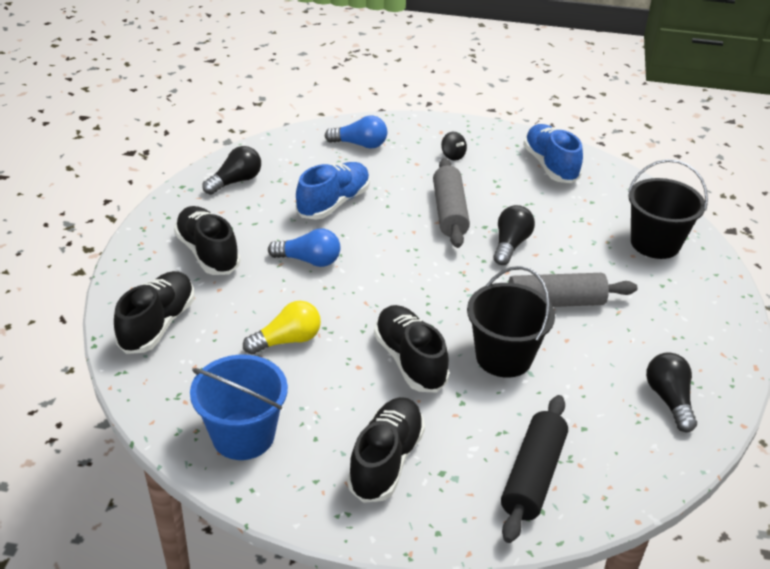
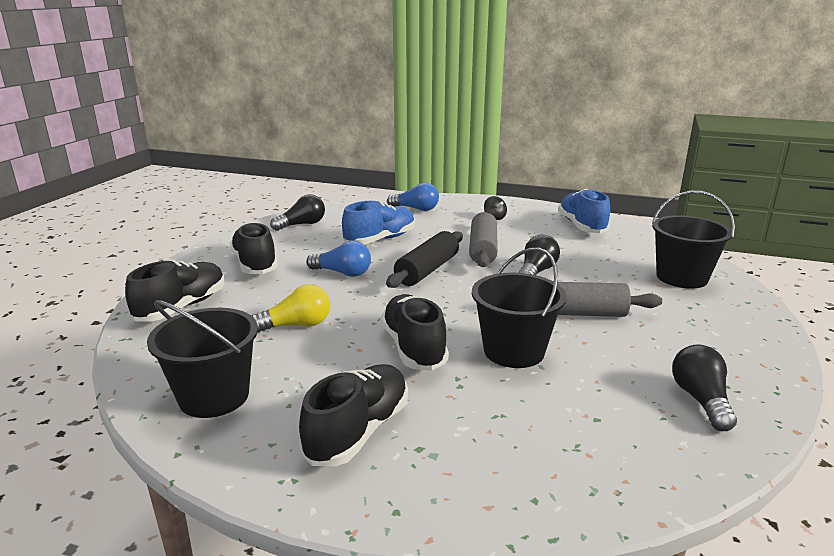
camera: 10 degrees right, 15 degrees down
(243, 435) = (214, 396): blue bucket -> black bucket
(532, 476) = (528, 461): black rolling pin -> black rolling pin (427, 270)

